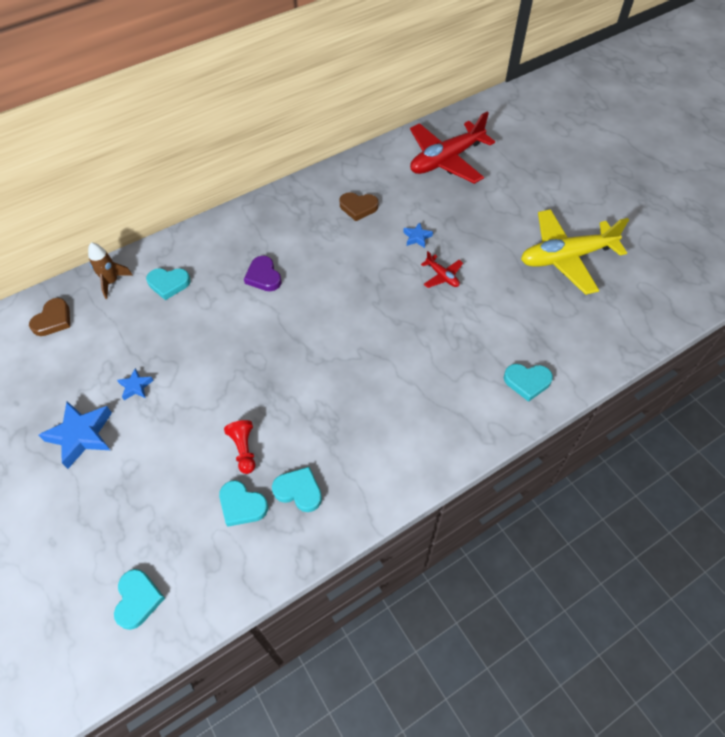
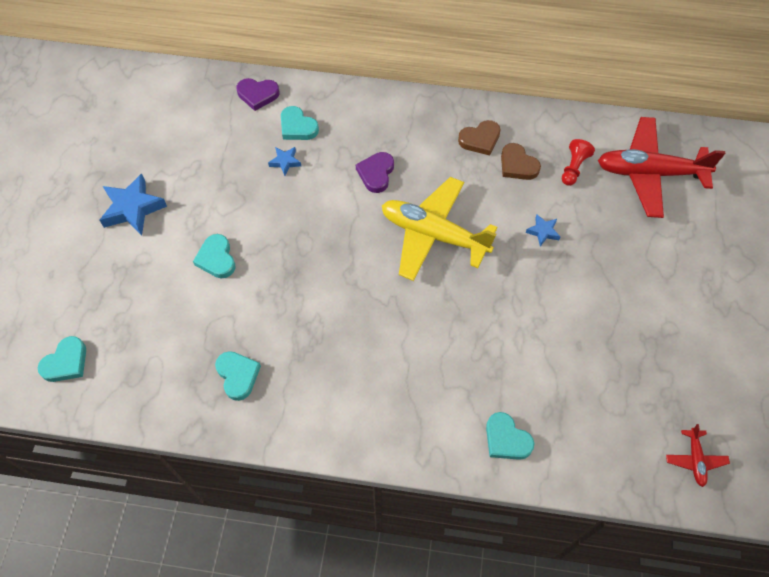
camera: 40 degrees right, 5 degrees up
(53, 320) = (191, 98): brown heart -> brown heart (480, 139)
(111, 282) = (258, 95): brown rocket -> purple heart
(136, 386) = (200, 198): blue star -> blue star (285, 162)
(242, 505) = (189, 352): turquoise heart -> turquoise heart (216, 258)
(244, 449) = (229, 310): red pawn -> red pawn (573, 168)
(442, 276) = (529, 285): red plane -> red plane (695, 459)
(566, 257) = (669, 355): yellow plane -> yellow plane (434, 235)

